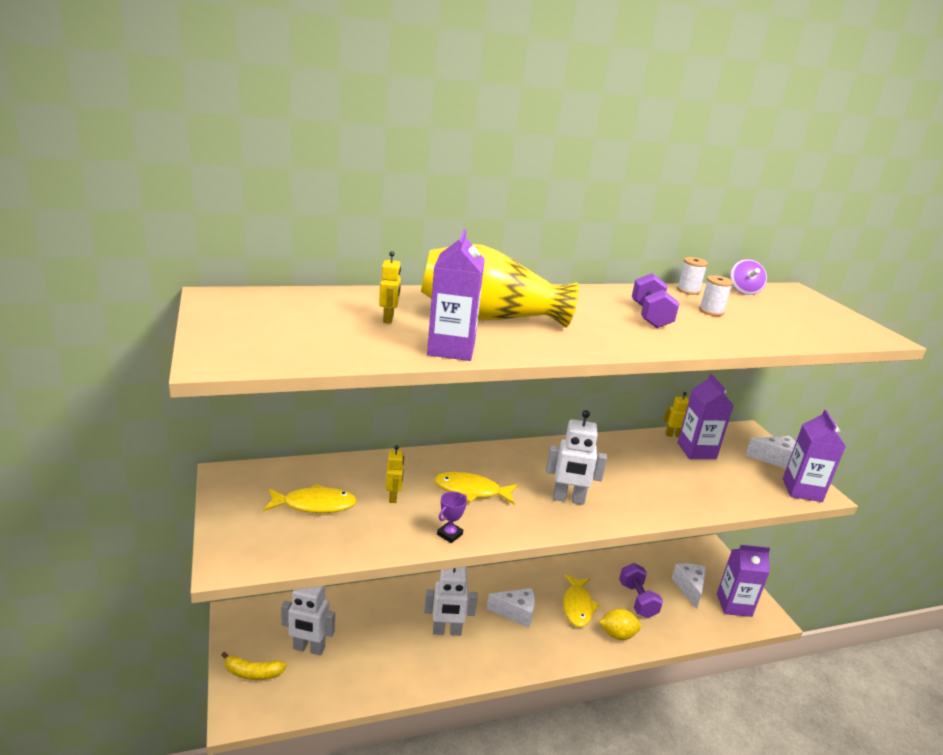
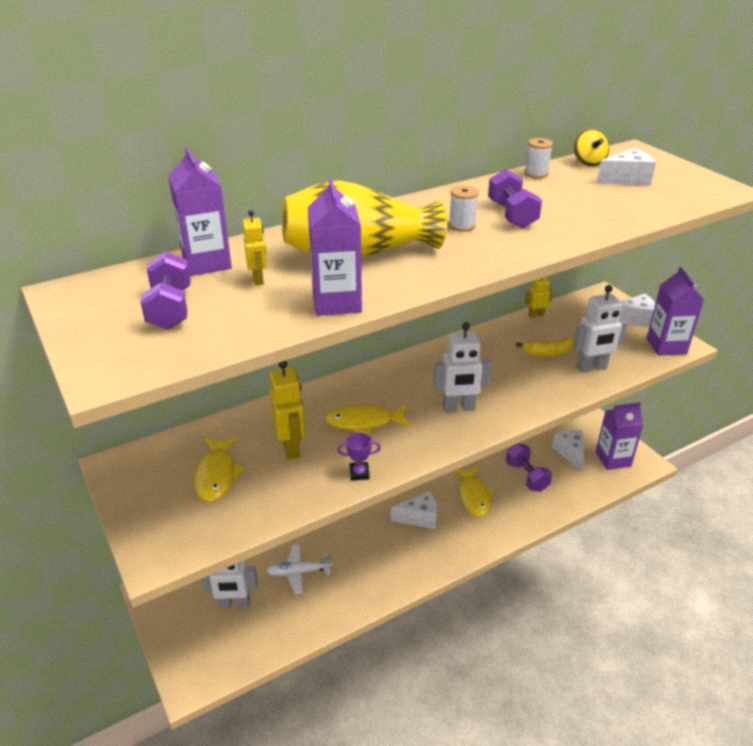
camera: 10 degrees left, 10 degrees up
(252, 673) = (188, 642): yellow banana -> yellow banana (548, 353)
(299, 325) = (170, 309): none -> purple dumbbell
(315, 505) = (217, 475): yellow fish -> yellow fish turned 105 degrees clockwise
(380, 634) = (298, 572): none -> white plane
(393, 497) = (291, 447): yellow robot -> yellow robot, size x1.73
(447, 631) = (360, 552): white robot -> white robot (591, 368)
(449, 534) = (359, 473): purple trophy -> purple trophy turned 60 degrees clockwise
(617, 635) = (517, 514): yellow lemon -> none
(696, 451) = (562, 327): purple carton -> purple carton (207, 263)
(711, 311) = (566, 195): white spool -> white spool (462, 225)
(743, 291) = (588, 162): purple spinning top -> yellow spinning top
(777, 310) = (626, 179): none -> white cheese

